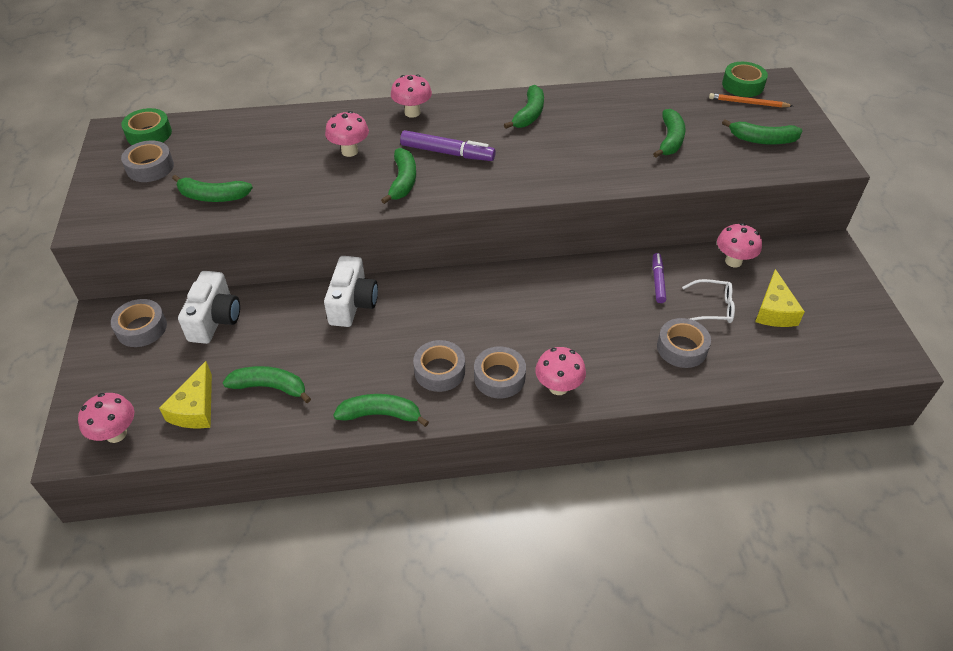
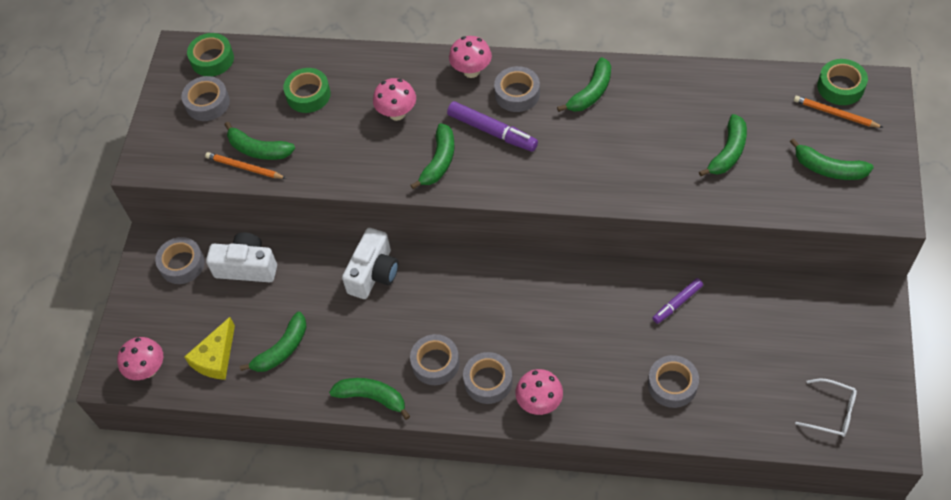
camera: 20 degrees right, 10 degrees up
(201, 213) = (244, 167): none -> orange pencil
(215, 319) = (247, 267): white camera -> white camera turned 105 degrees counterclockwise
(255, 148) = (308, 95): none -> green tape
(270, 387) = (282, 349): green banana -> green banana turned 105 degrees clockwise
(461, 123) = (517, 94): none -> grey tape
(658, 281) = (677, 303): purple marker -> purple marker turned 150 degrees counterclockwise
(713, 307) = (721, 345): white glasses -> white glasses (832, 412)
(733, 261) = (765, 294): pink mushroom -> none
(774, 310) = (783, 361): yellow cheese -> none

